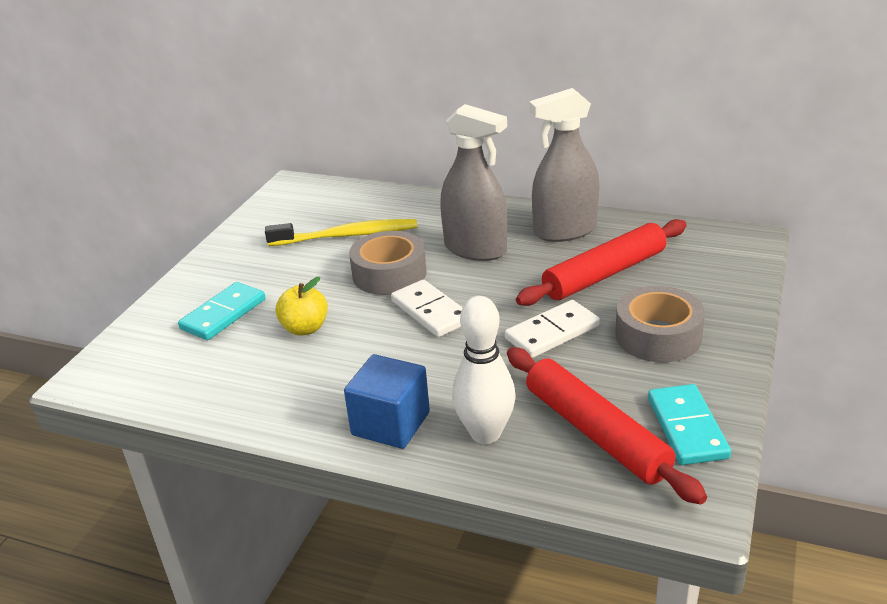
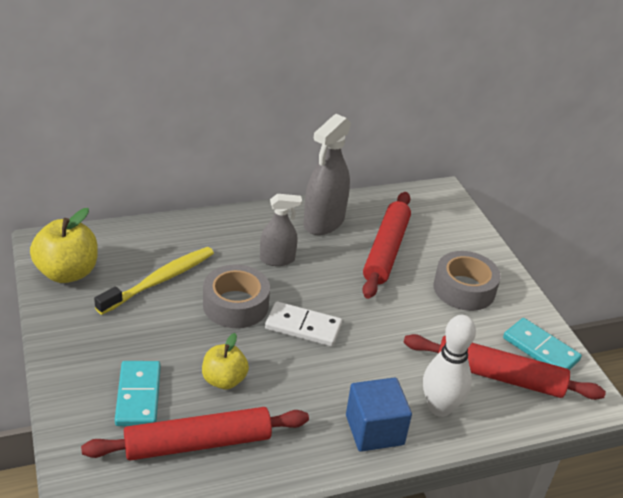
camera: 45 degrees left, 5 degrees up
(224, 367) = (198, 443): none -> red rolling pin
(281, 209) = (67, 272): none -> yellow apple
(475, 249) = (277, 259): grey spray bottle -> grey spray bottle, size x0.61
(552, 332) = (400, 311): white domino -> none

